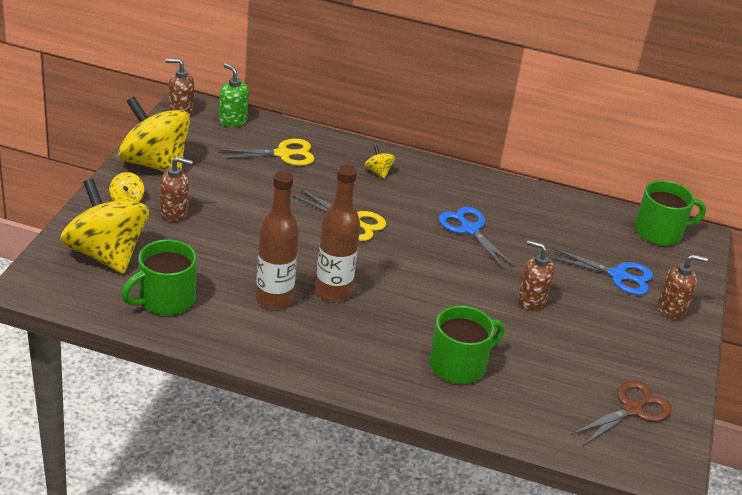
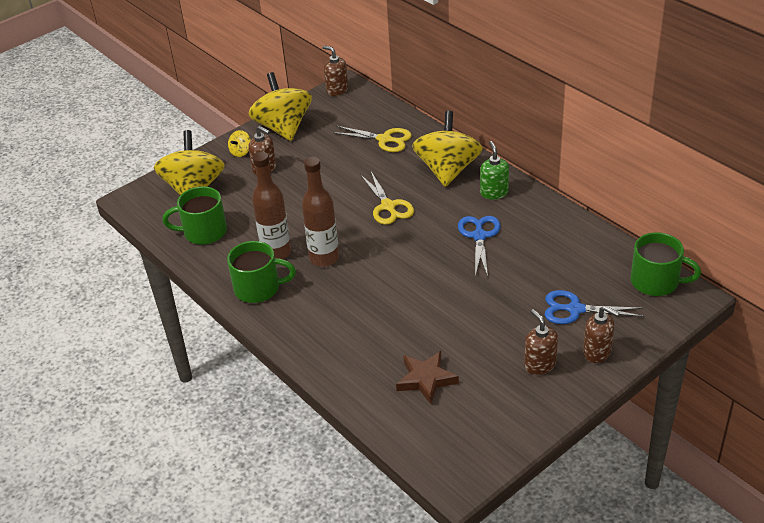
camera: 40 degrees right, 5 degrees up
(232, 120) = (370, 104): green soap dispenser -> green soap dispenser (494, 193)
(378, 172) = (447, 170): yellow spinning top -> yellow spinning top, size x2.49
(459, 365) = (367, 342): green mug -> green mug (259, 288)
(531, 300) = (475, 309): brown soap dispenser -> brown soap dispenser (539, 364)
(549, 383) = (426, 379): none -> brown star
(618, 275) = (575, 309): blue scissors -> blue scissors turned 135 degrees clockwise
(632, 409) = (475, 423): brown scissors -> none

